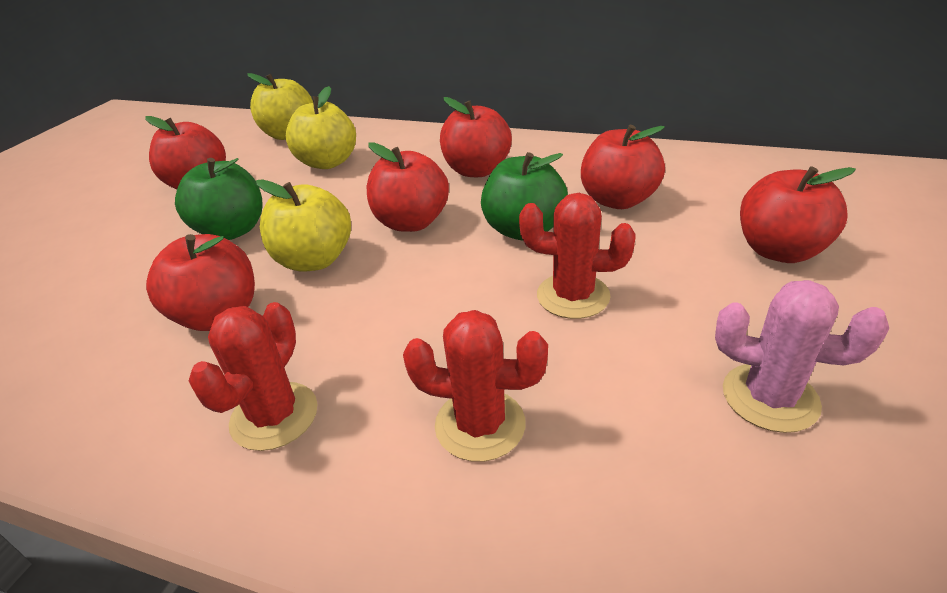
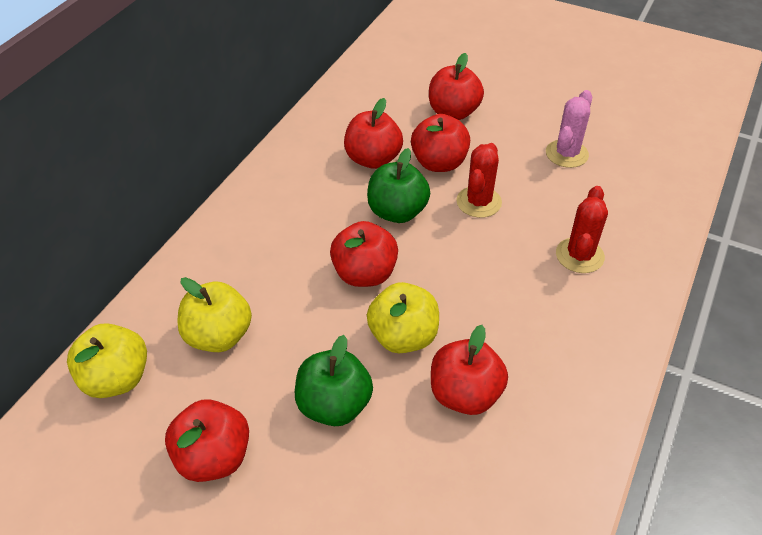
camera: 85 degrees left, 10 degrees up
(274, 416) = (569, 347): red cactus -> none
(477, 170) = (291, 226): red apple -> red apple (439, 163)

